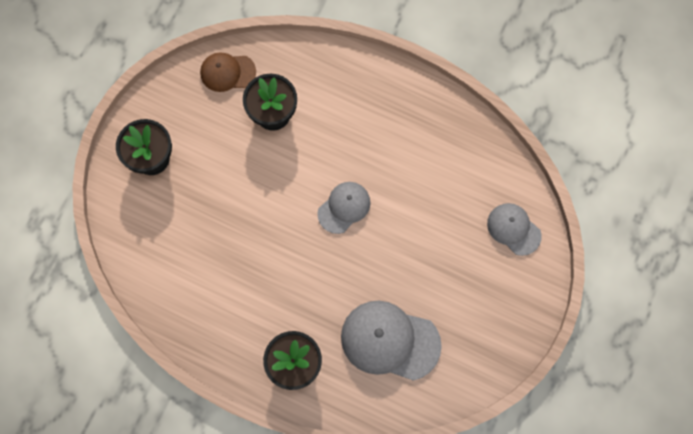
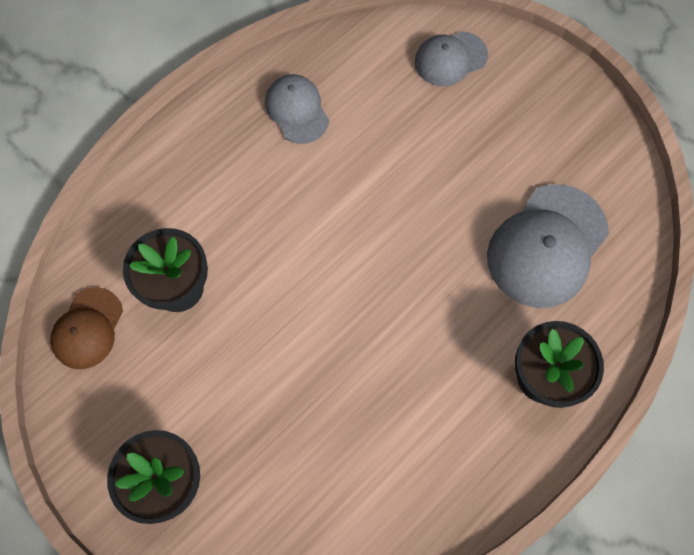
camera: 70 degrees left, 5 degrees down
(344, 207) = (348, 241): grey cap -> grey cap (297, 110)

